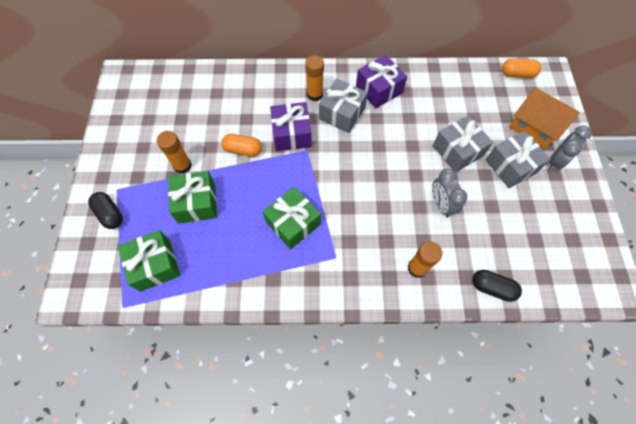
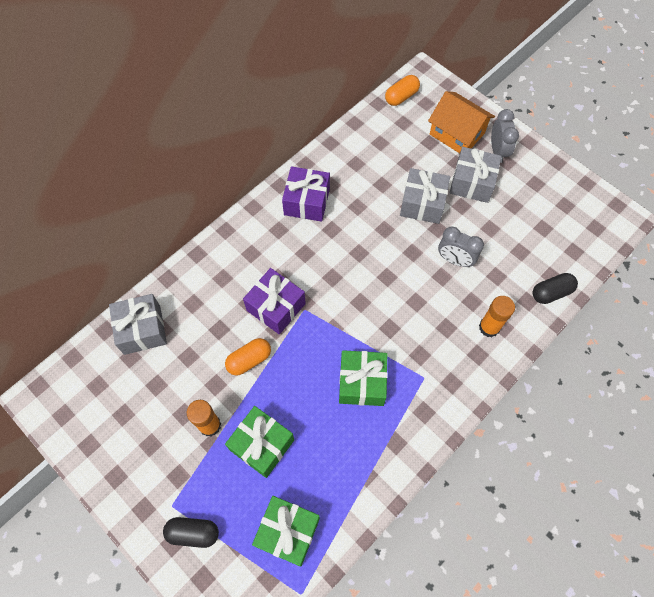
camera: 45 degrees left, 0 degrees up
(315, 94) = (256, 253): orange glue stick -> none
(342, 113) = (299, 250): grey gift -> grey gift (142, 329)
(534, 126) = (457, 133): orange house -> orange house turned 45 degrees clockwise

